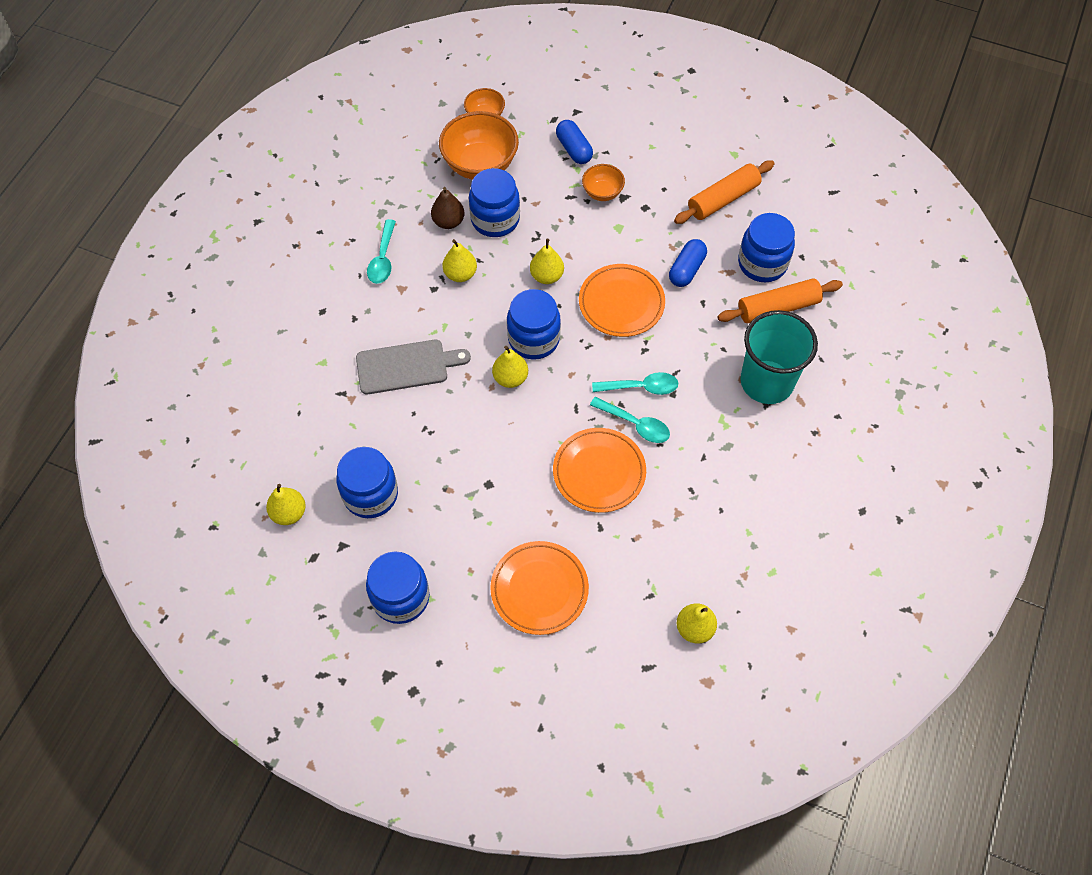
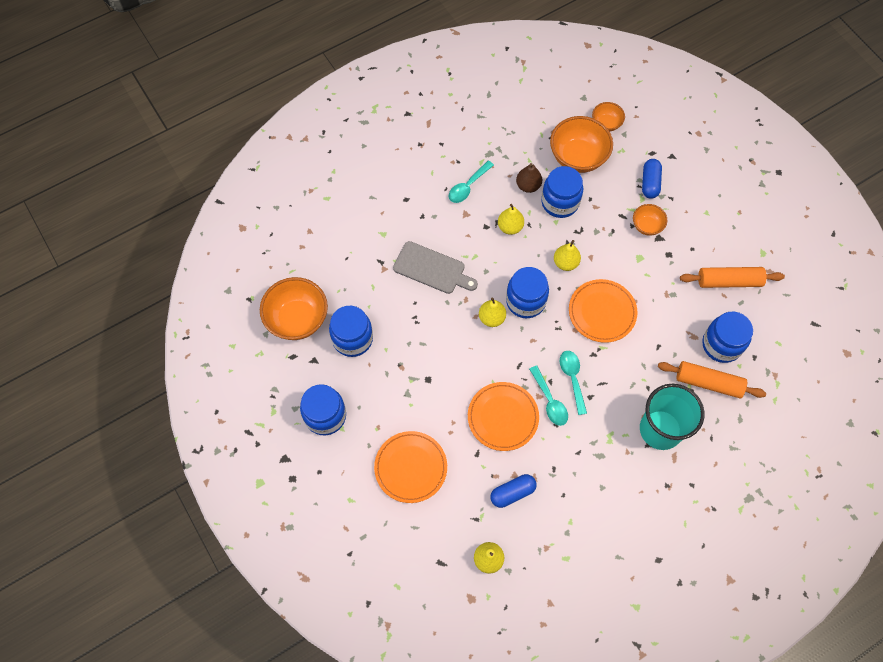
camera: 35 degrees right, 5 degrees up
(289, 513) = (297, 319): yellow pear -> orange bowl
(641, 387) = (572, 378): turquoise spoon -> turquoise spoon turned 135 degrees counterclockwise
(686, 270) = (664, 316): blue capsule -> blue capsule (512, 493)

